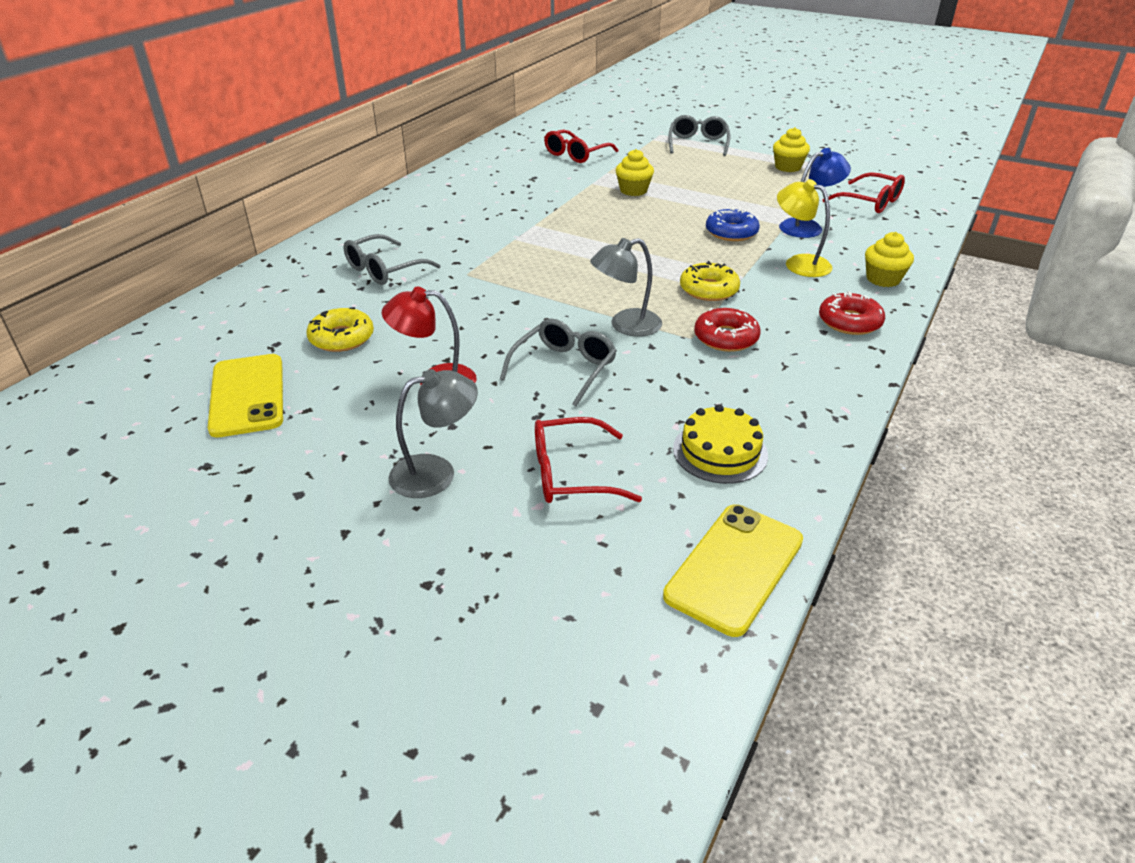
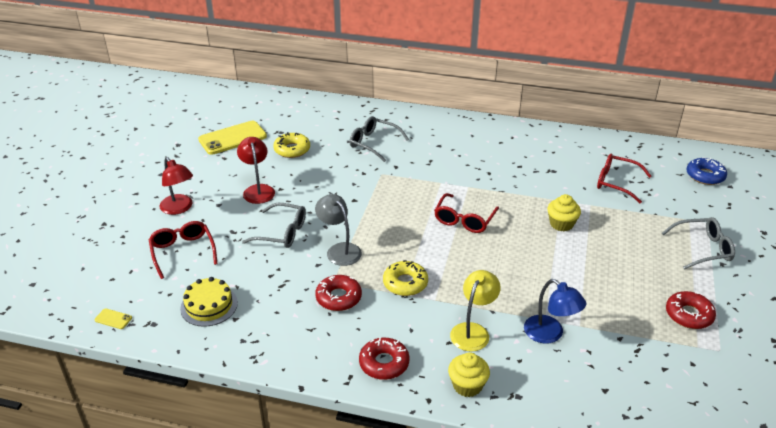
camera: 75 degrees right, 0 degrees up
(436, 472) = (179, 208): grey lamp -> red lamp
(731, 232) = (511, 287): blue donut -> blue donut (705, 176)
(735, 568) = (113, 319): yellow phone -> yellow phone, size x0.41
(788, 167) = (689, 315): yellow cupcake -> red donut
(870, 202) = (638, 379): red glasses -> red glasses (464, 220)

